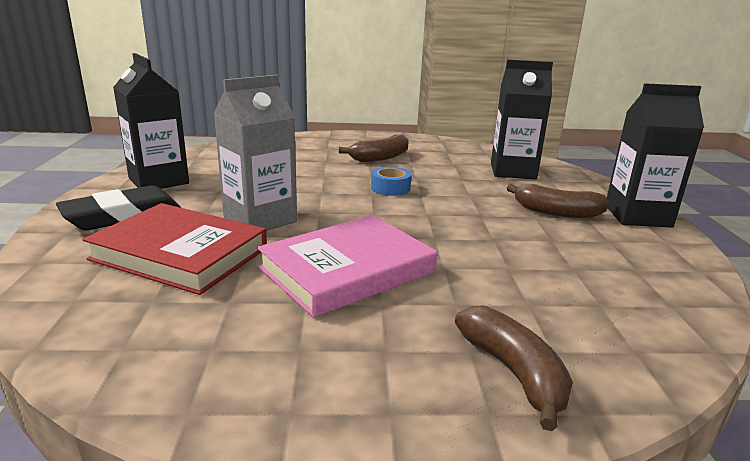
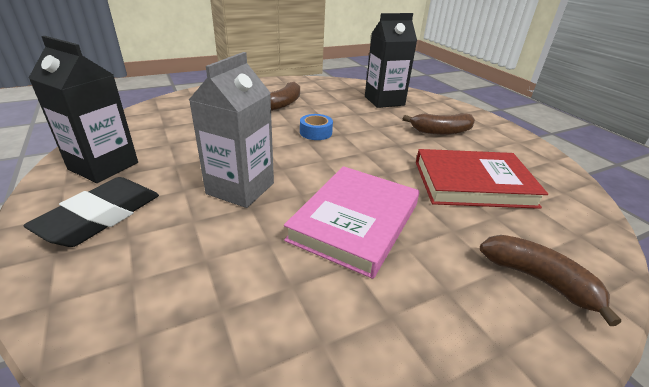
camera: 25 degrees left, 10 degrees up
(180, 254) = (200, 246): red book -> red book (473, 183)
(637, 216) = (486, 124): black carton -> none

